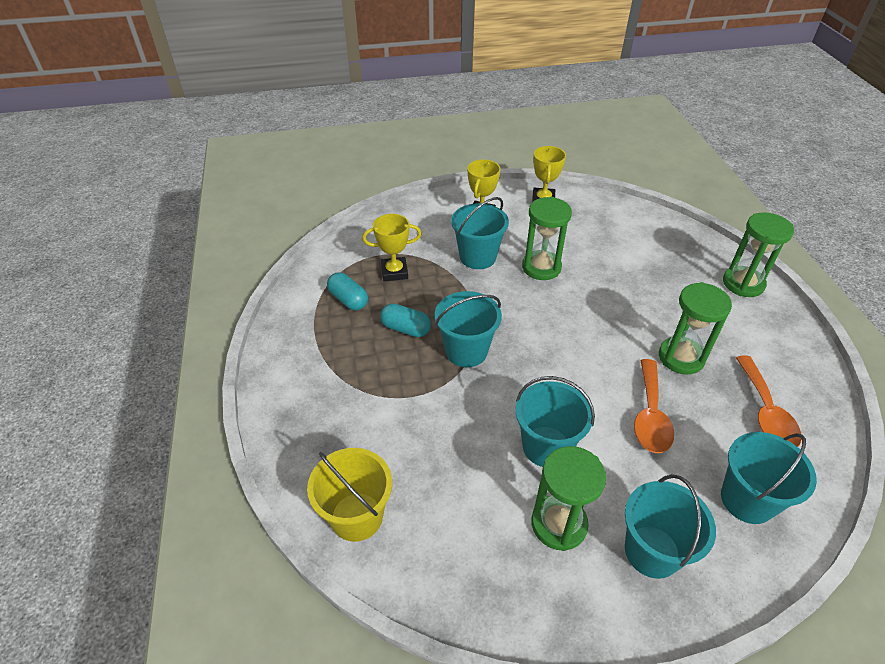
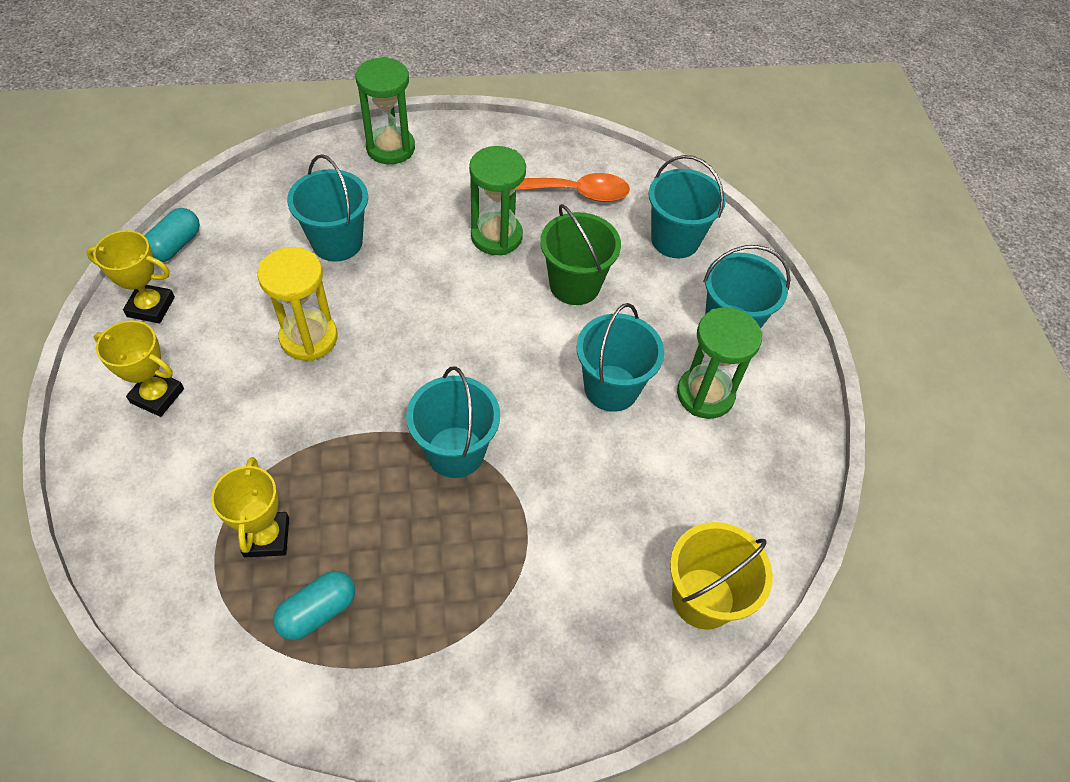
camera: 90 degrees left, 10 degrees up
(405, 329) = (400, 527): turquoise capsule -> turquoise capsule (175, 245)
(478, 257) = (263, 414): turquoise bucket -> turquoise bucket (337, 242)
(541, 267) = (309, 338): green hourglass -> yellow hourglass
(650, 415) = (574, 285): orange spoon -> green bucket

